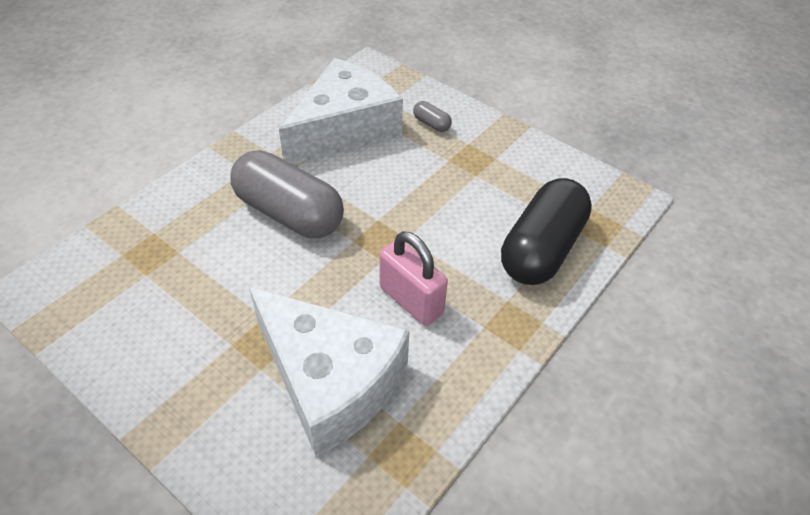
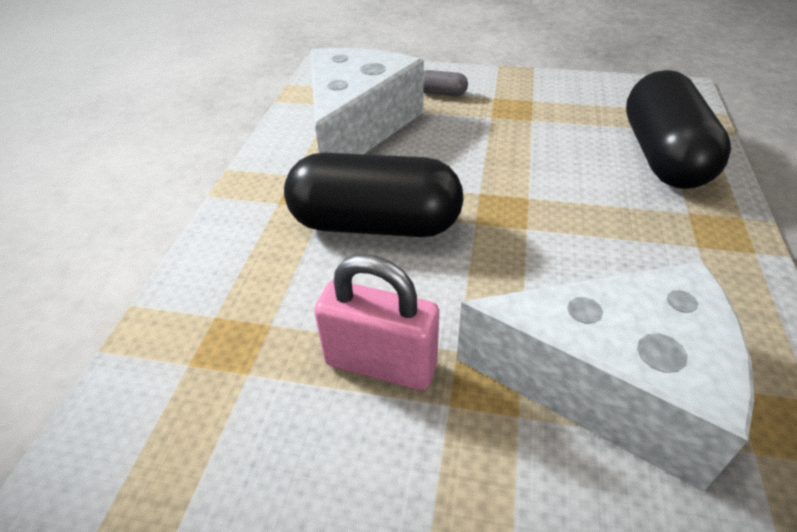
camera: 25 degrees left, 5 degrees down
(289, 213) = (375, 225): grey capsule -> black capsule
(411, 300) = (601, 254): pink padlock -> pink padlock (381, 364)

